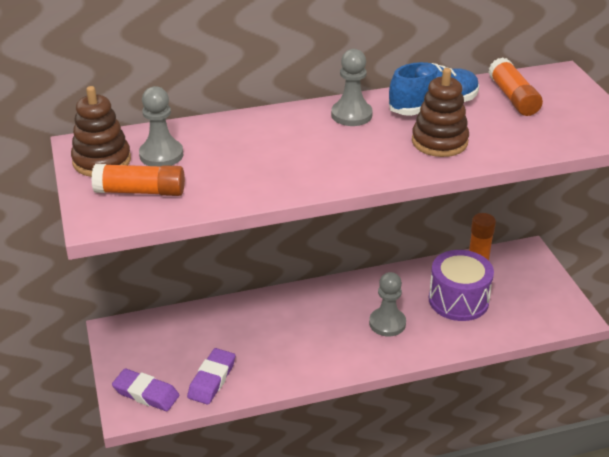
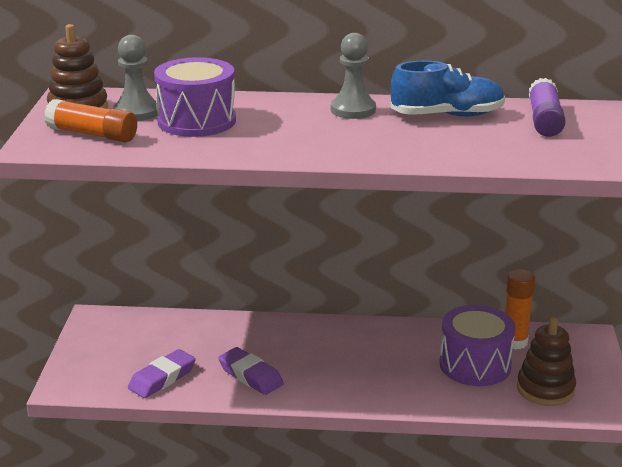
camera: 20 degrees right, 10 degrees down
(146, 393) = (90, 376): purple eraser -> purple eraser (250, 376)
(225, 155) = (196, 121): none -> purple drum
(387, 323) = (379, 369): grey pawn -> none
(439, 142) = (427, 143): brown stacking toy -> brown stacking toy (545, 389)
(513, 97) = (544, 120): orange glue stick -> purple glue stick

